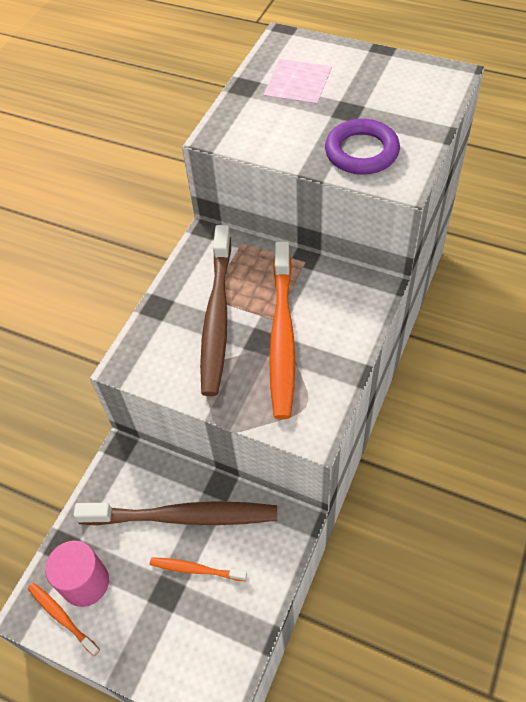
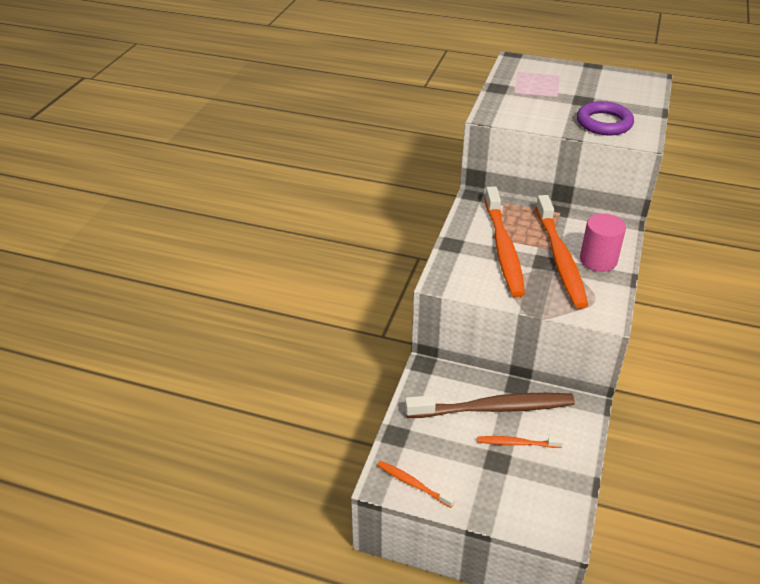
camera: 10 degrees left, 15 degrees down
(85, 582) = (425, 459): pink cylinder -> pink cylinder (598, 260)
(217, 316) = (503, 248): brown toothbrush -> orange toothbrush

